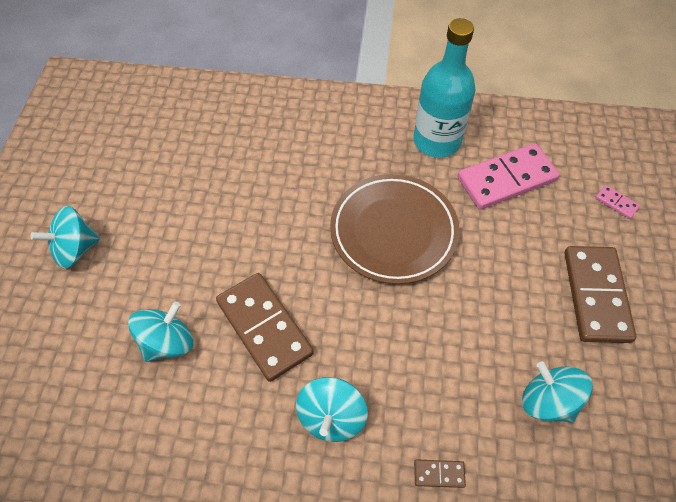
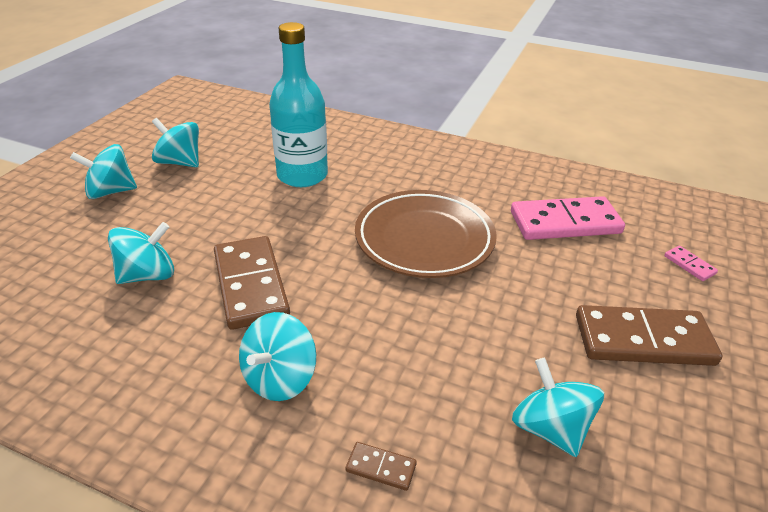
camera: 15 degrees right, 20 degrees down
(124, 191) = (180, 162): none -> turquoise spinning top
(437, 141) = (499, 182): turquoise bottle -> turquoise bottle (302, 175)
(596, 295) = (643, 340): brown domino -> brown domino turned 75 degrees clockwise

